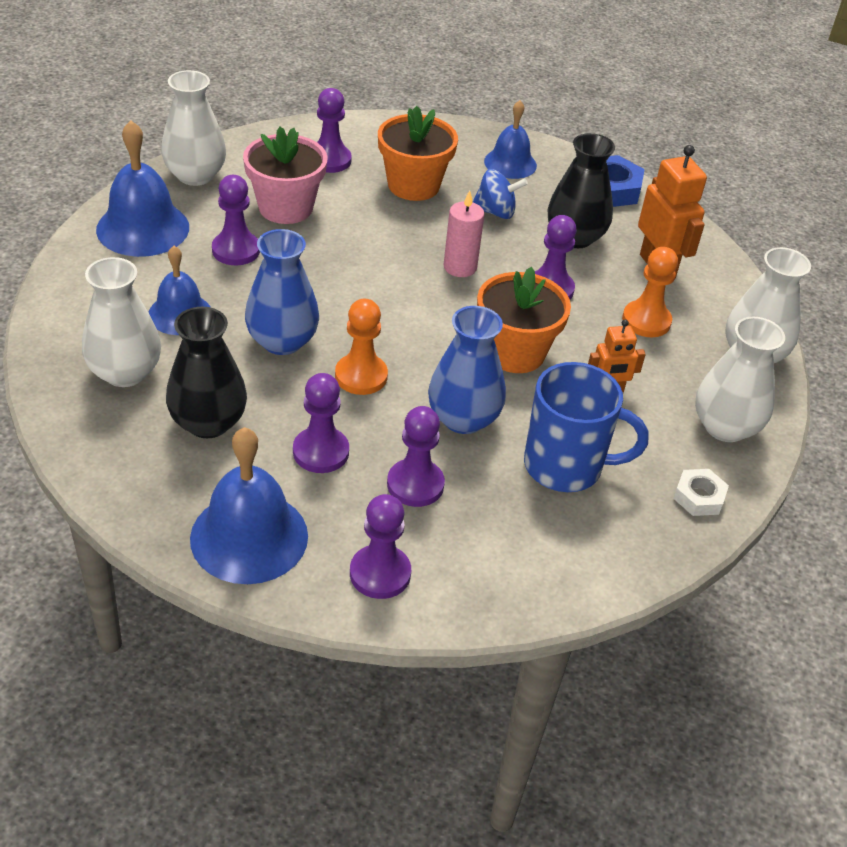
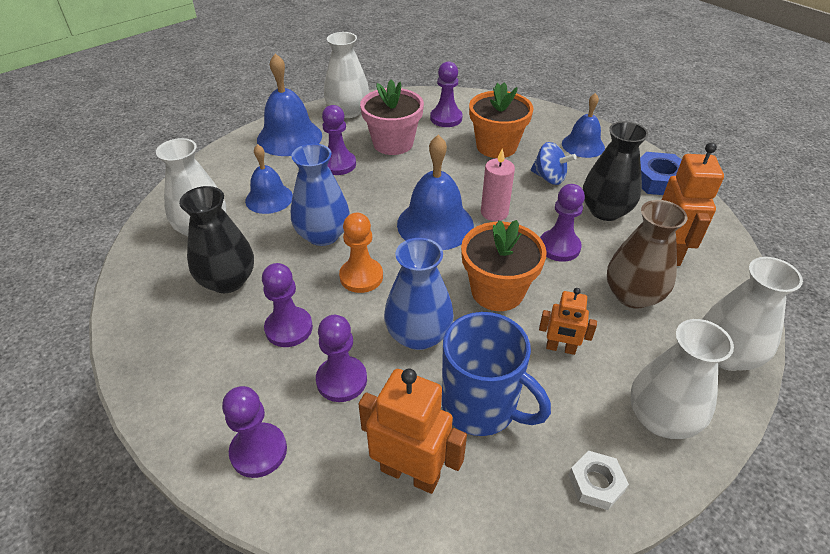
camera: 30 degrees right, 0 degrees up
(249, 536) = (186, 381): blue bell -> blue bell (435, 224)
(537, 543) = (410, 473): none -> orange robot
(646, 321) = (632, 295): orange pawn -> brown vase

